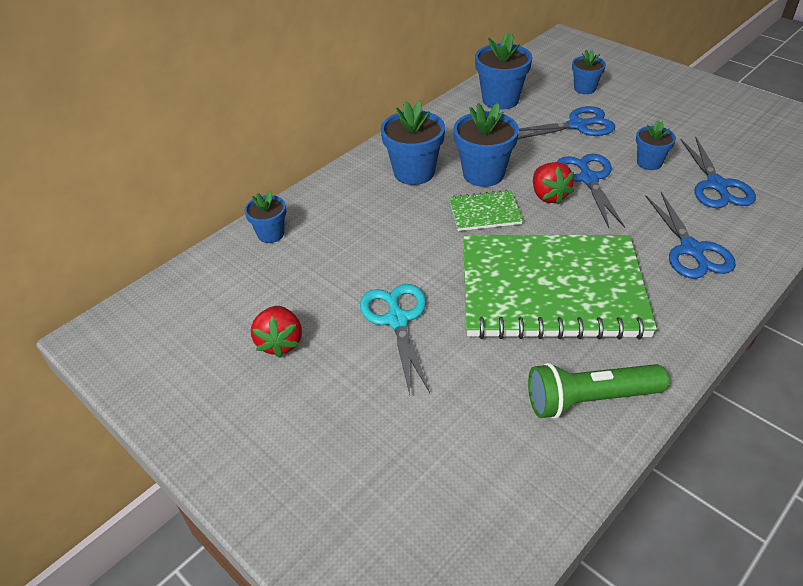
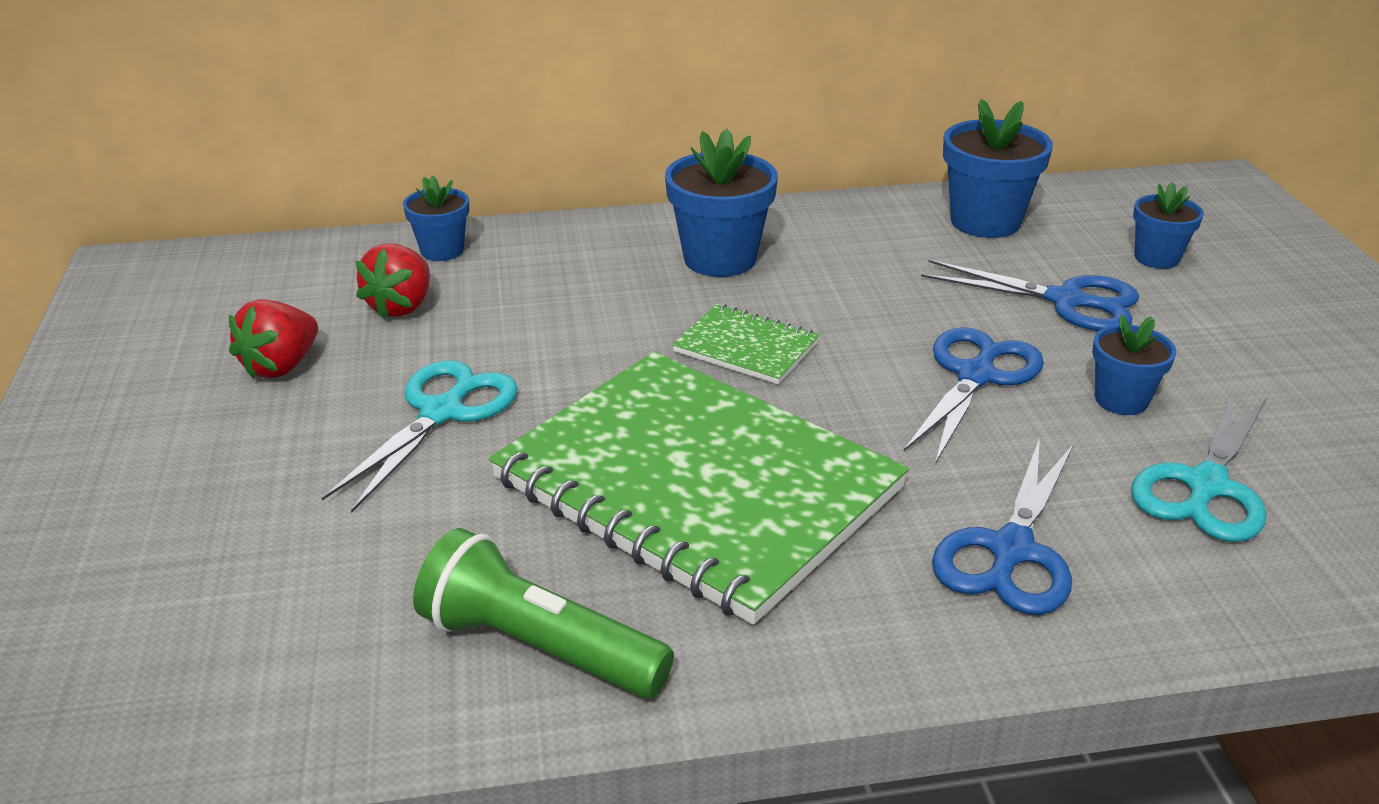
camera: 35 degrees right, 10 degrees down
(483, 174) = (816, 301): blue flower pot -> none
(548, 196) = (875, 369): red strawberry -> red strawberry (401, 306)
(716, 185) = (1206, 486): blue scissors -> turquoise scissors

